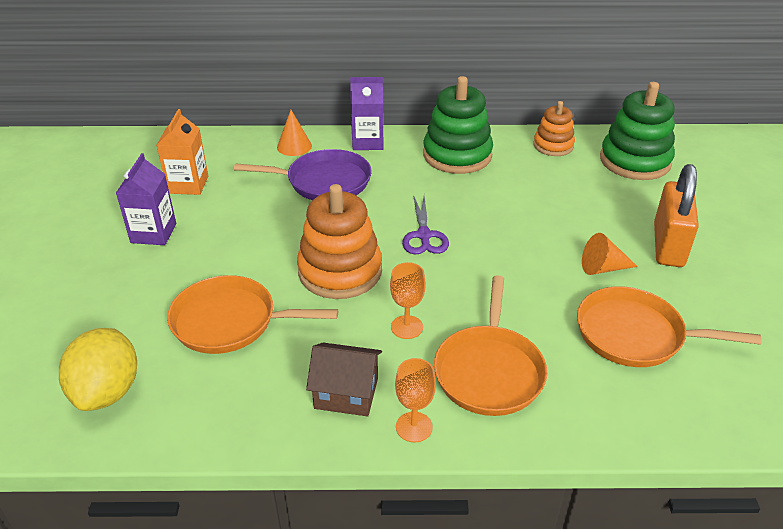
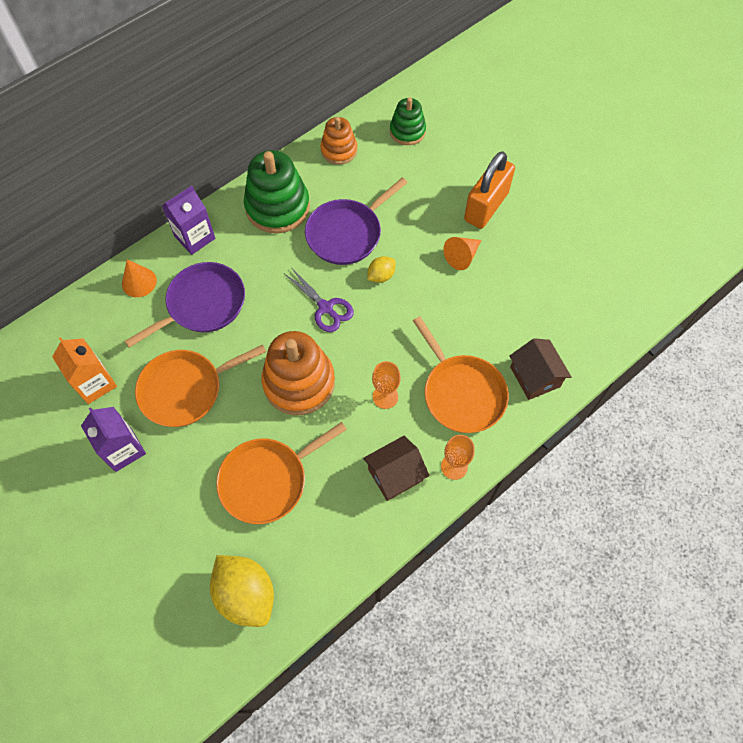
camera: 40 degrees left, 25 degrees up
(500, 198) = (347, 233): none -> purple pan
(501, 240) = (381, 276): none -> yellow lemon
(590, 407) = (535, 377): none -> brown house
(635, 161) = (407, 131): green stacking toy -> green stacking toy, size x0.59
(635, 334) = (519, 301): orange pan -> orange pan (185, 390)
(668, 245) = (486, 207): orange padlock -> orange padlock turned 60 degrees clockwise

